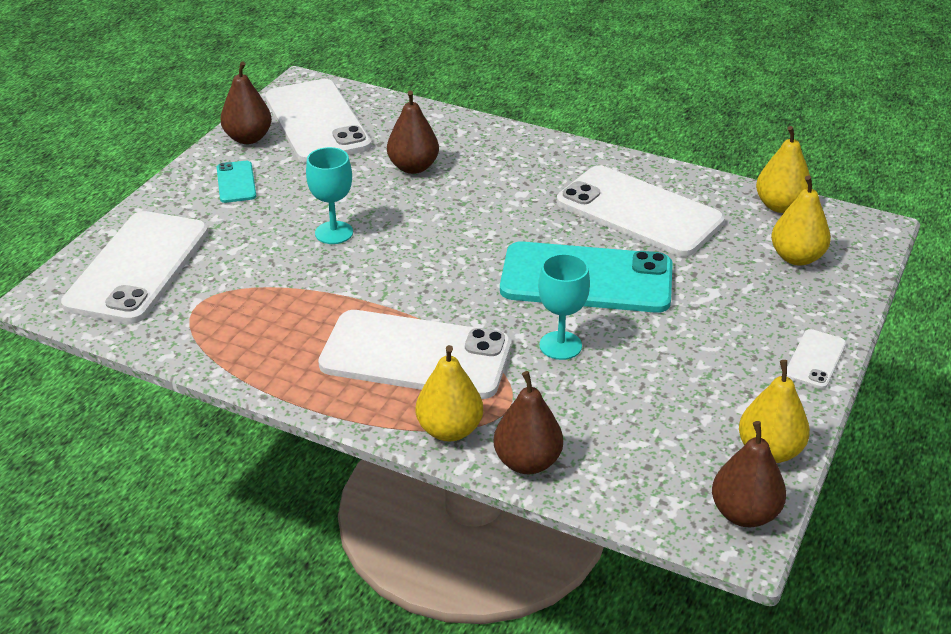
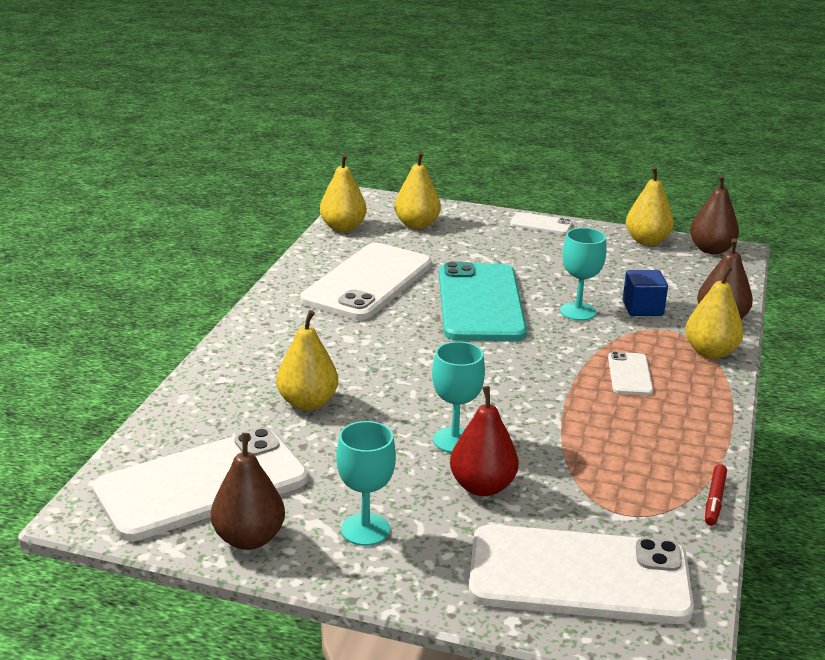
camera: 100 degrees left, 10 degrees down
(191, 360) = (714, 500): none -> red marker
(236, 182) = (365, 529): turquoise phone -> turquoise goblet
(264, 238) = (482, 487): none -> red pear
(413, 167) = (307, 403): brown pear -> yellow pear
(415, 356) = (630, 374): white phone -> white phone, size x0.45
(564, 399) = (642, 308): none -> blue cube

